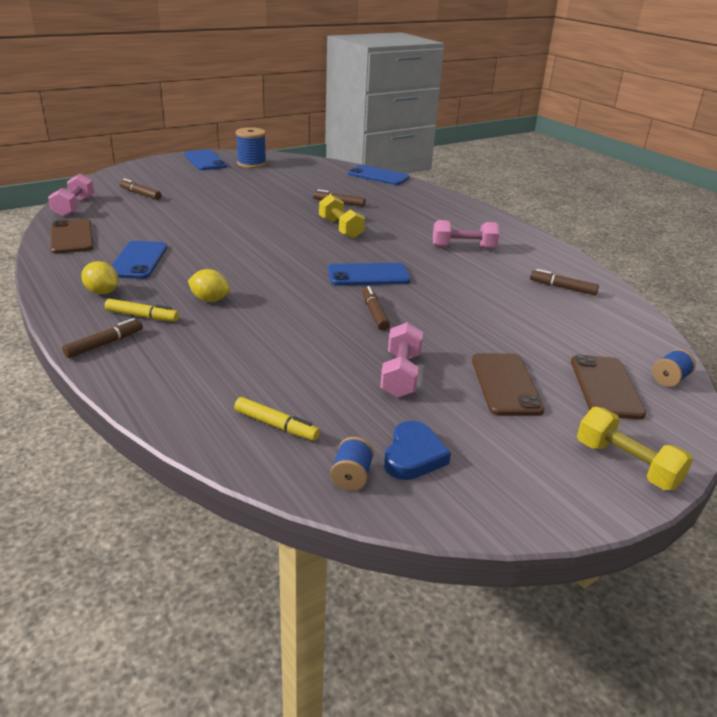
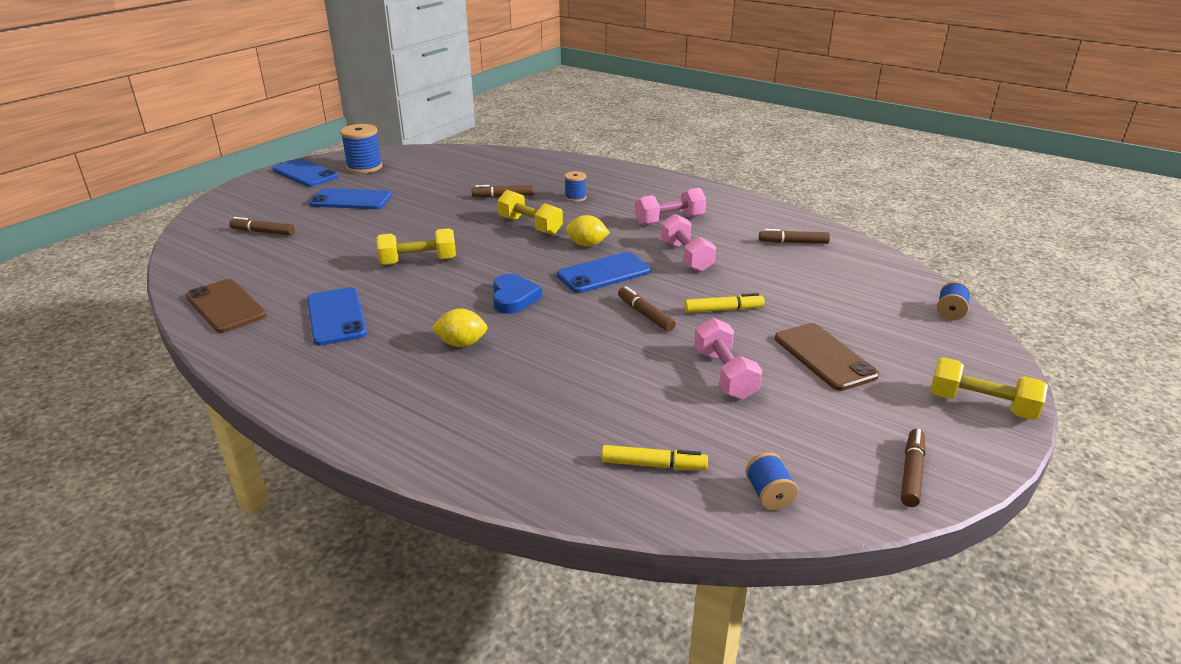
camera: 20 degrees left, 0 degrees up
(74, 207) = (193, 267): pink dumbbell -> pink dumbbell (686, 256)
(102, 292) = (328, 366): yellow lemon -> yellow lemon (587, 245)
(104, 344) = (389, 428): brown marker -> brown marker (911, 473)
(142, 316) = (402, 383): yellow marker -> yellow marker (723, 309)
(231, 236) = (418, 261): none -> yellow dumbbell
(378, 176) = (517, 155): blue phone -> blue phone (351, 200)
(397, 215) = (575, 197): none -> blue spool
(413, 456) = (805, 455): blue heart -> blue heart (513, 298)
(606, 387) = (907, 335): brown phone -> none

